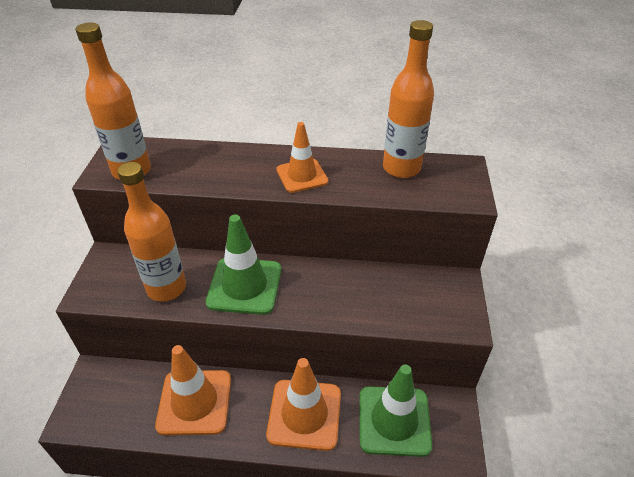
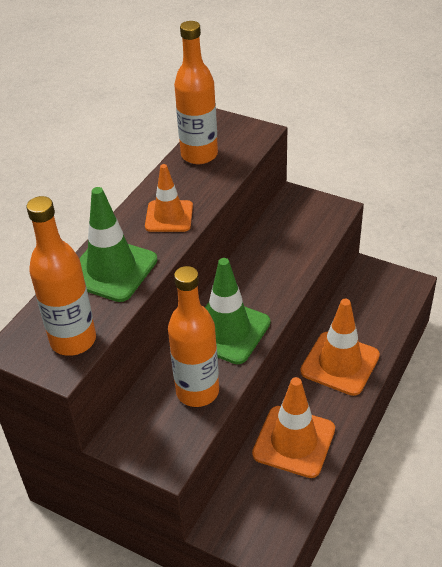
camera: 65 degrees left, 0 degrees up
(394, 420) = (368, 308): green traffic cone -> green traffic cone (111, 269)

